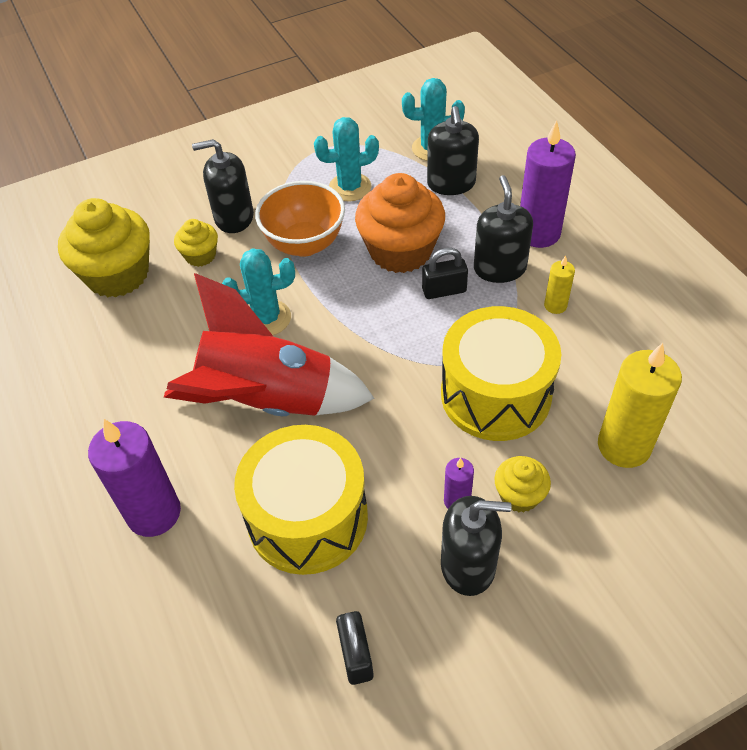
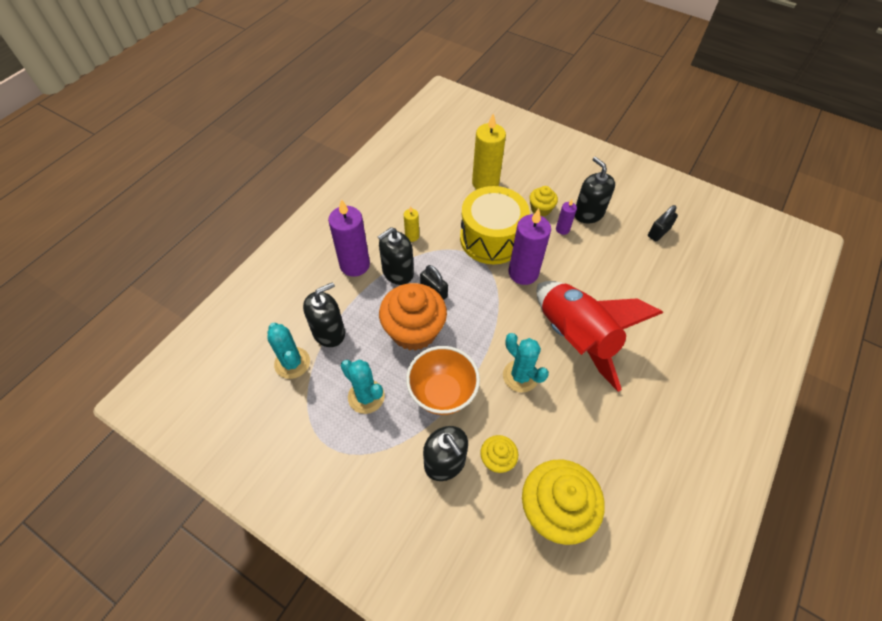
camera: 125 degrees left, 5 degrees up
(154, 513) = (679, 349): purple candle -> purple candle (523, 273)
(307, 517) = (620, 281): yellow drum -> none

